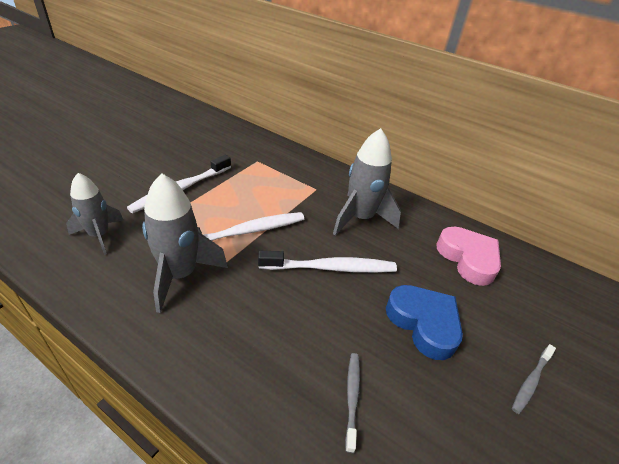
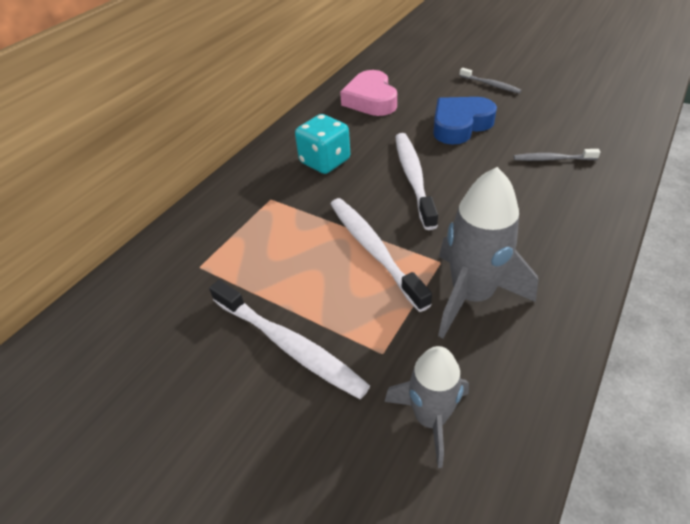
camera: 85 degrees left, 5 degrees up
(360, 218) = (325, 161): grey rocket -> turquoise dice
(468, 259) = (371, 100): pink heart -> pink heart turned 75 degrees counterclockwise

